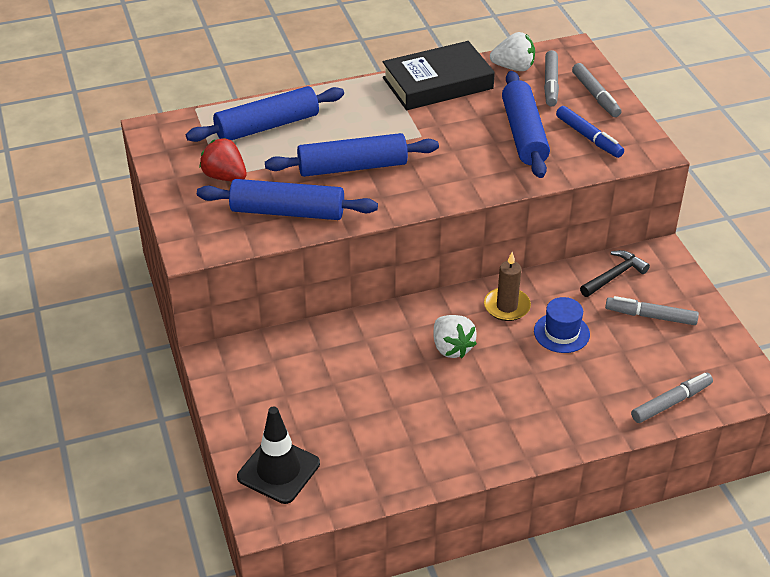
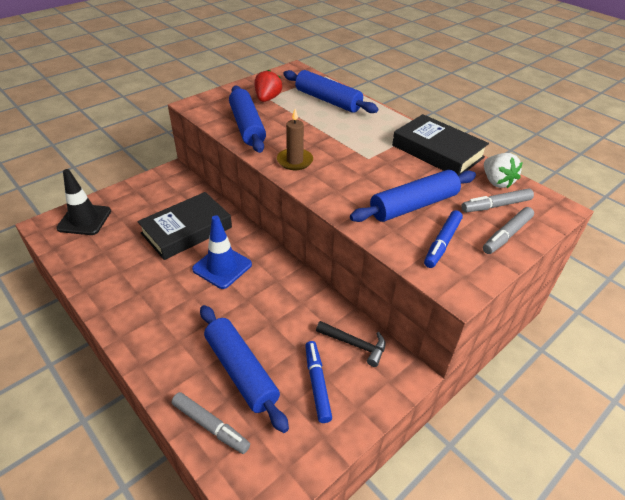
camera: 65 degrees right, 0 degrees up
(352, 167) = (310, 139): blue rolling pin -> blue rolling pin (241, 371)
(363, 366) = (187, 230): none -> black book
(451, 348) = (222, 267): white strawberry -> blue traffic cone
(507, 306) = (280, 285): brown candle -> brown candle (294, 161)
(561, 333) = (266, 325): blue hat -> none
(650, 316) = (317, 384): grey marker -> blue marker

